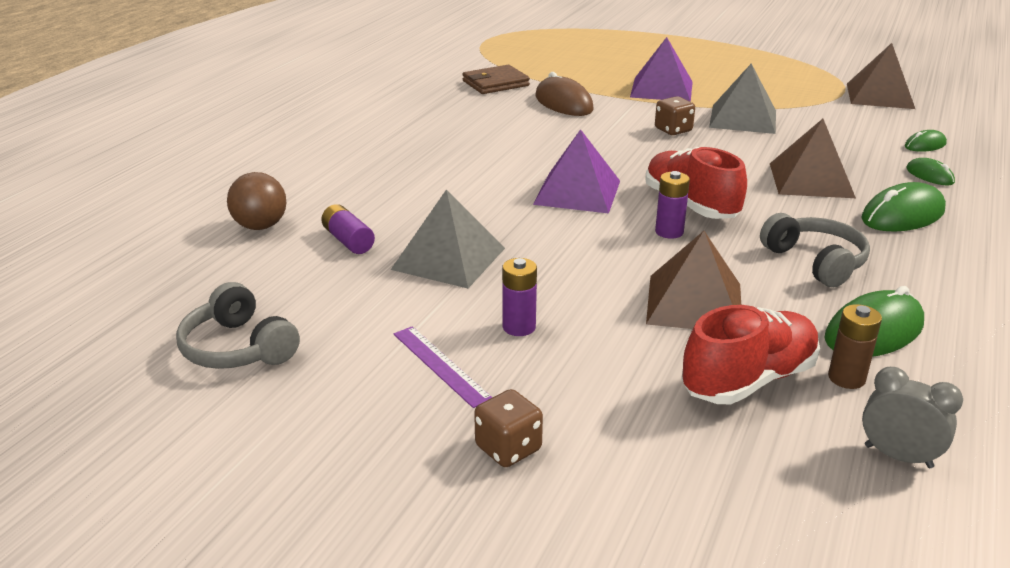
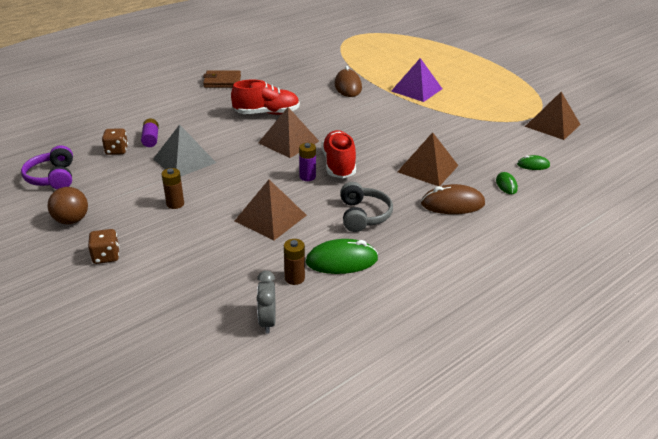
camera: 25 degrees right, 5 degrees up
(238, 348) = (53, 177): grey headphones -> purple headphones
(260, 226) = (122, 121): brown ball -> brown ball (72, 220)
(440, 365) = (122, 211): purple ruler -> none
(495, 83) = (325, 65): brown wallet -> brown wallet (222, 81)
(519, 327) = (175, 204): purple battery -> brown battery
(577, 192) = (288, 142): purple pyramid -> brown pyramid
(673, 130) = (388, 118): brown dice -> brown dice (117, 150)
(743, 119) = (440, 120): grey pyramid -> none
(748, 380) = (246, 263): red shoe -> red shoe (267, 113)
(898, 456) = (267, 321): grey clock -> grey clock turned 150 degrees counterclockwise
(902, 215) = (452, 204): green mouse -> brown mouse

